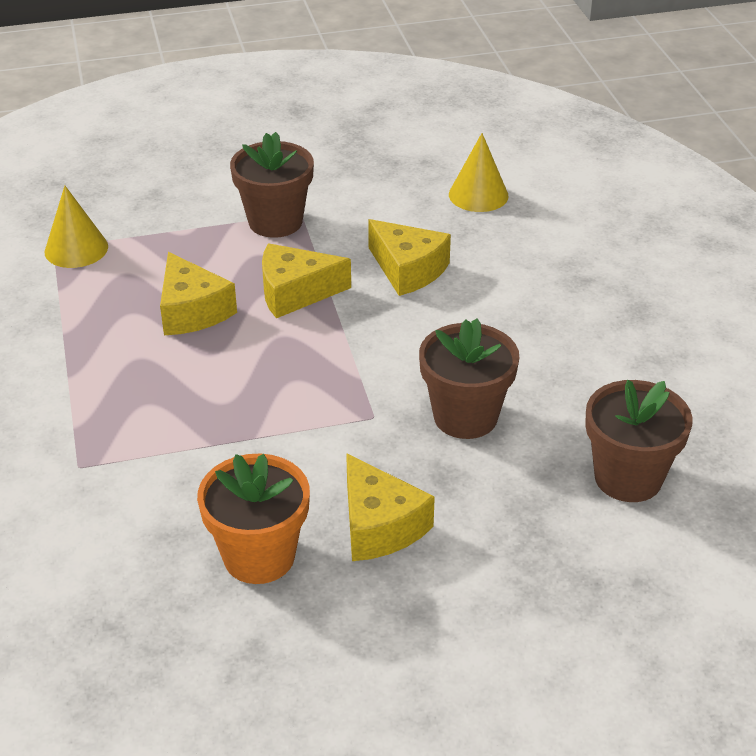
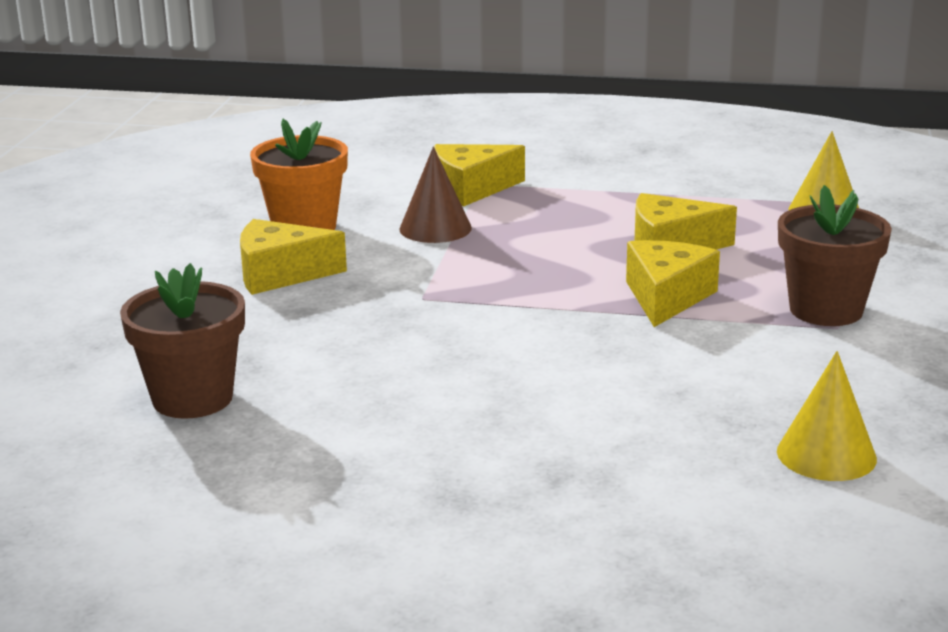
camera: 115 degrees right, 15 degrees down
(216, 460) = (435, 228): none -> brown cone
(408, 270) = (667, 366): yellow cheese -> yellow cheese (471, 189)
(465, 417) = (375, 340): brown flower pot -> none

